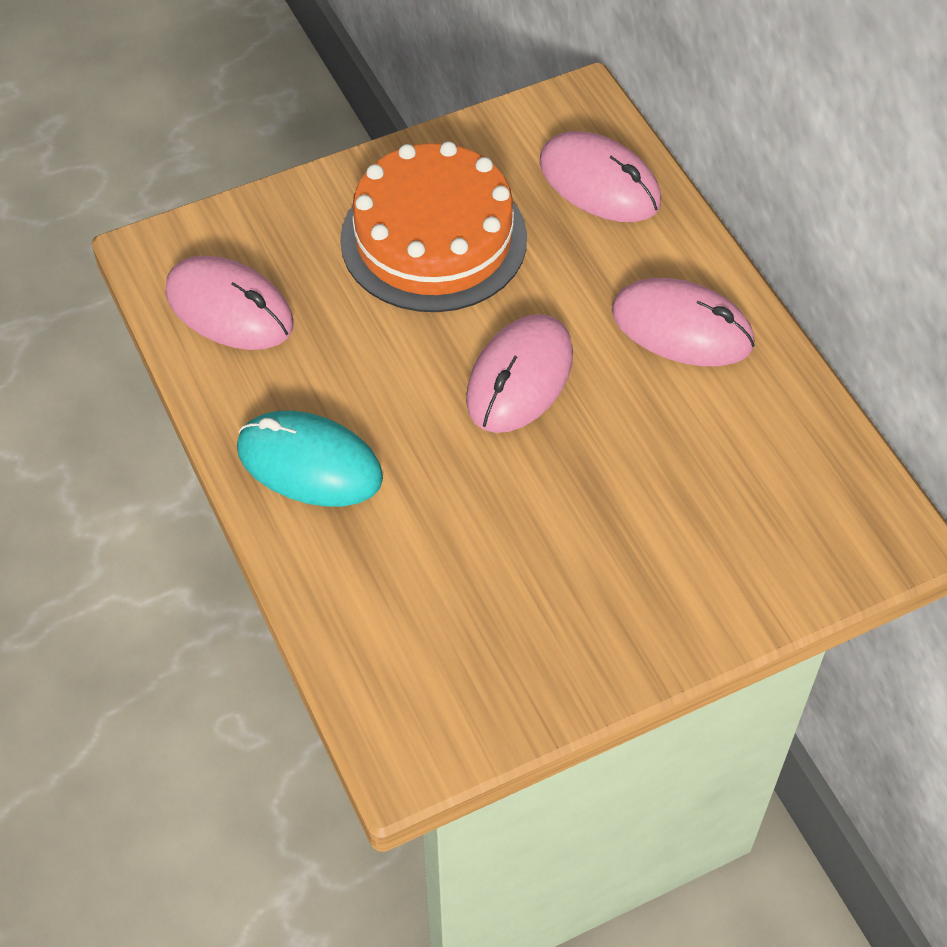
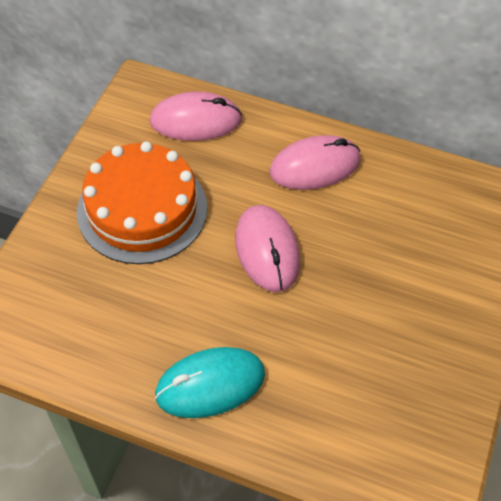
camera: 45 degrees left, 0 degrees up
(229, 308) = (68, 332): pink mouse -> none

